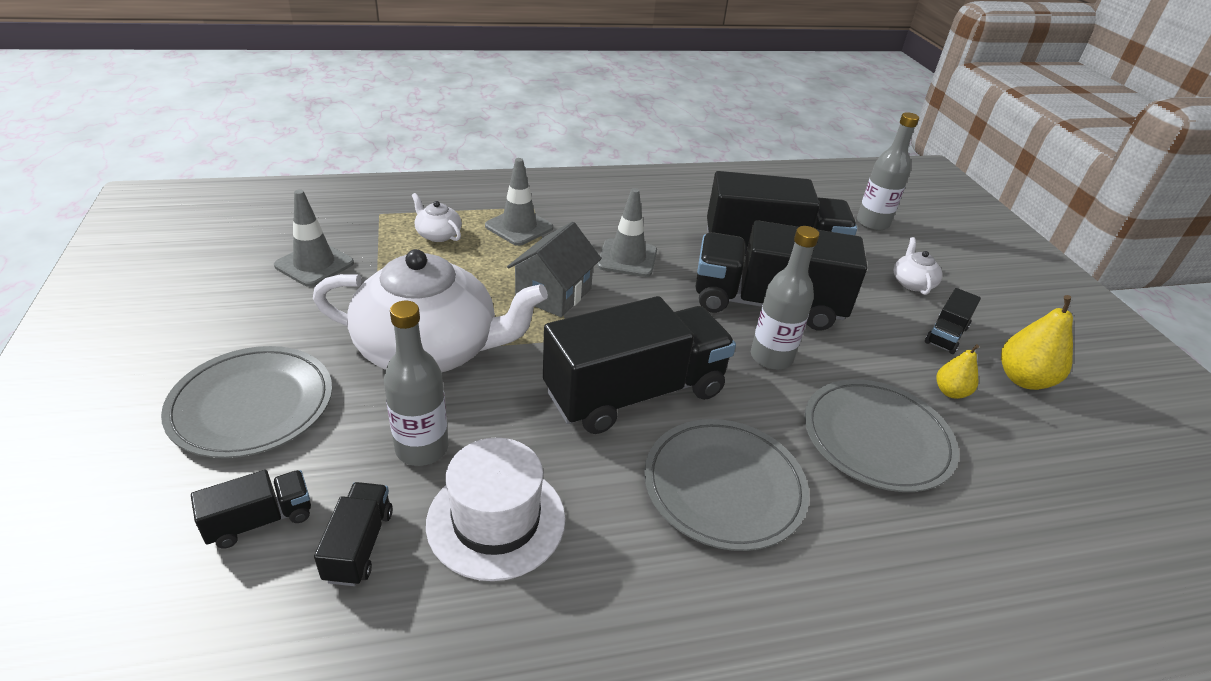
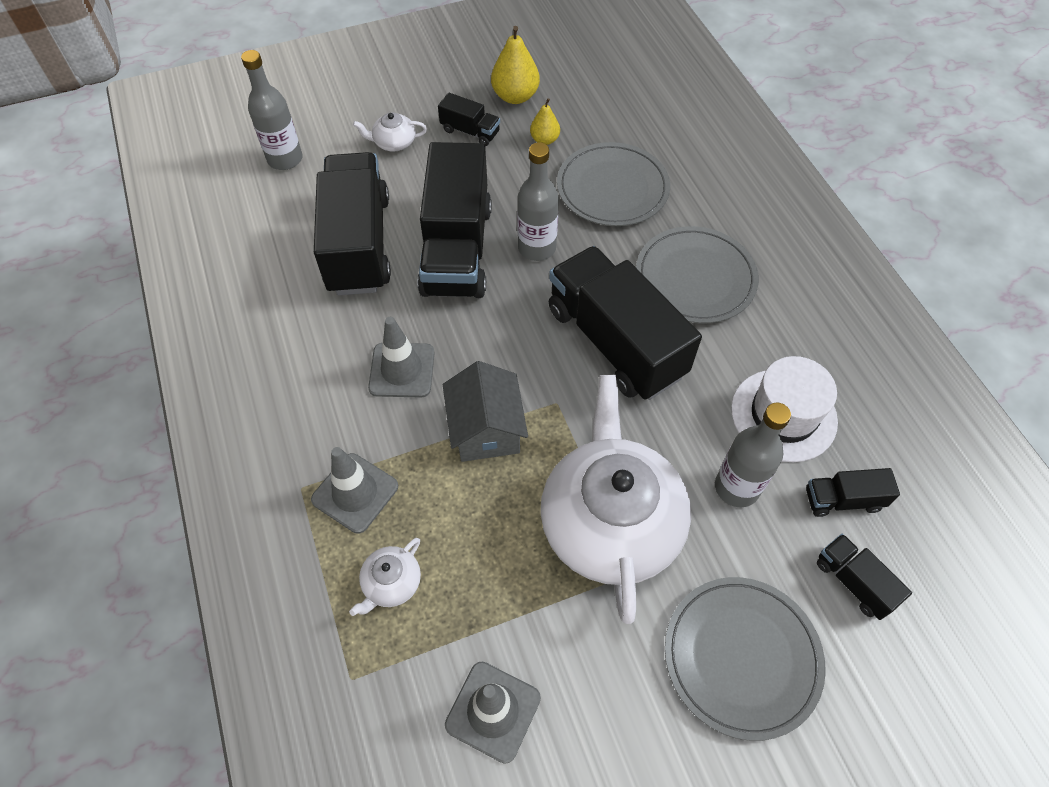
camera: 95 degrees left, 20 degrees up
(553, 293) = (486, 429): grey house -> grey house turned 60 degrees clockwise

